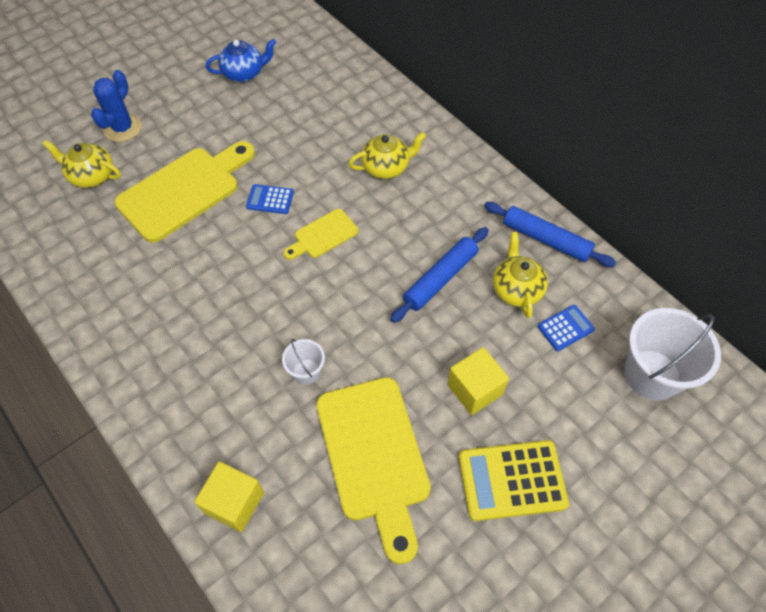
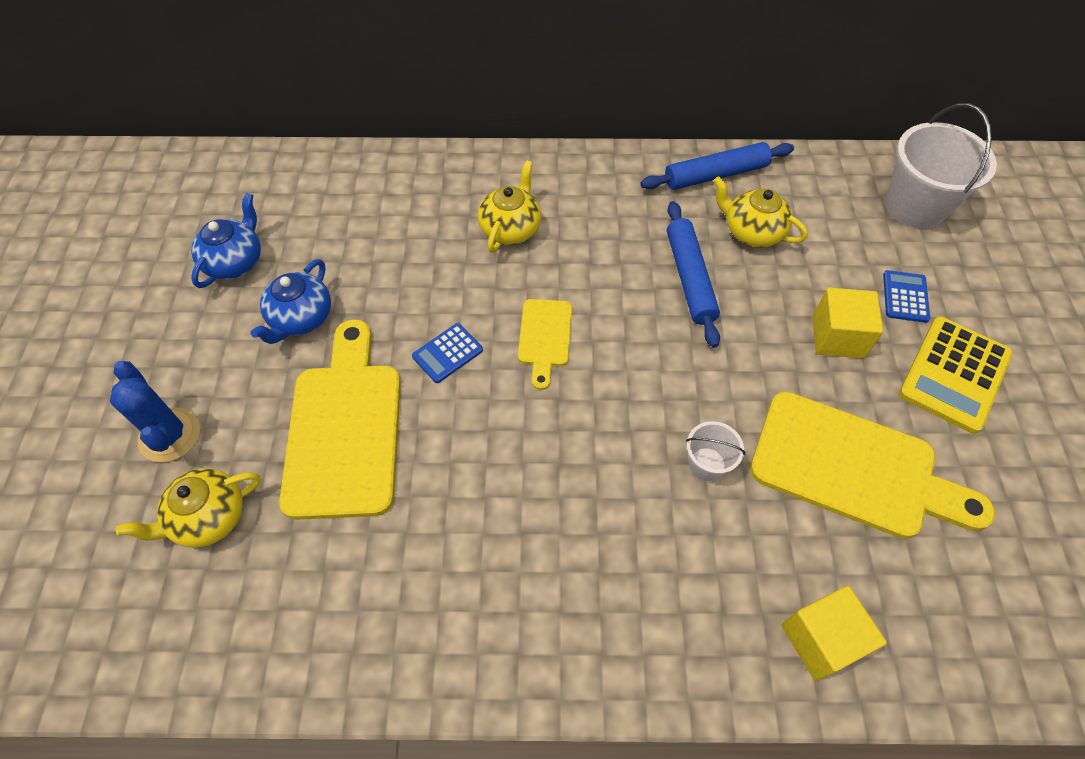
camera: 50 degrees left, 0 degrees up
(234, 124) = (301, 318): none -> blue teapot
(565, 328) = (823, 228): blue calculator -> blue calculator (905, 297)

